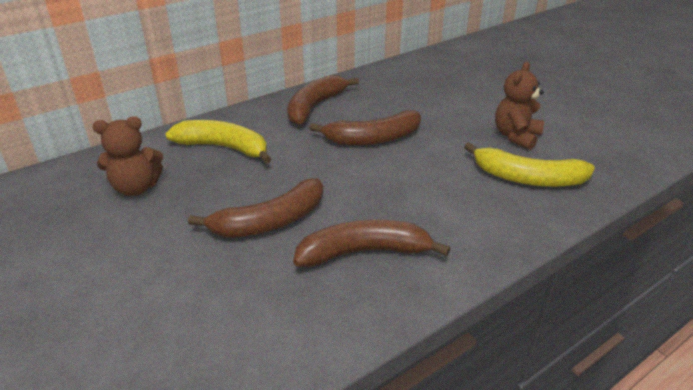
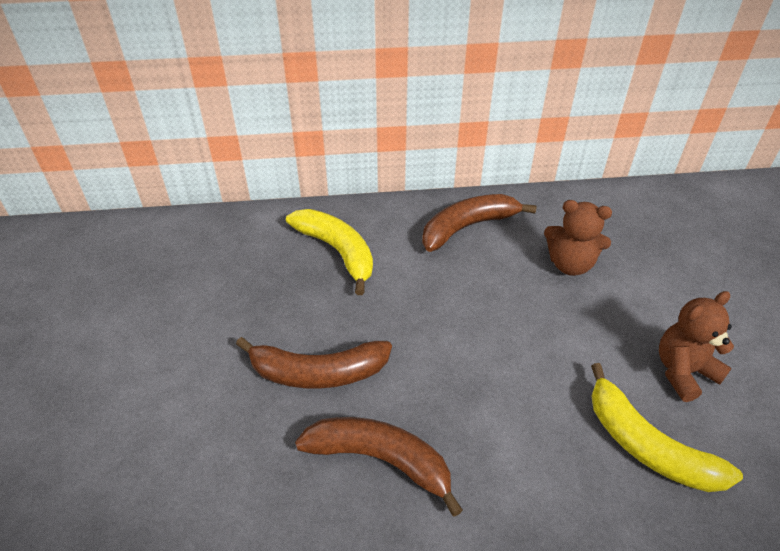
camera: 30 degrees right, 10 degrees up
(136, 188) = (228, 272): brown teddy bear -> brown teddy bear (570, 264)
(373, 139) = (500, 302): brown banana -> none

